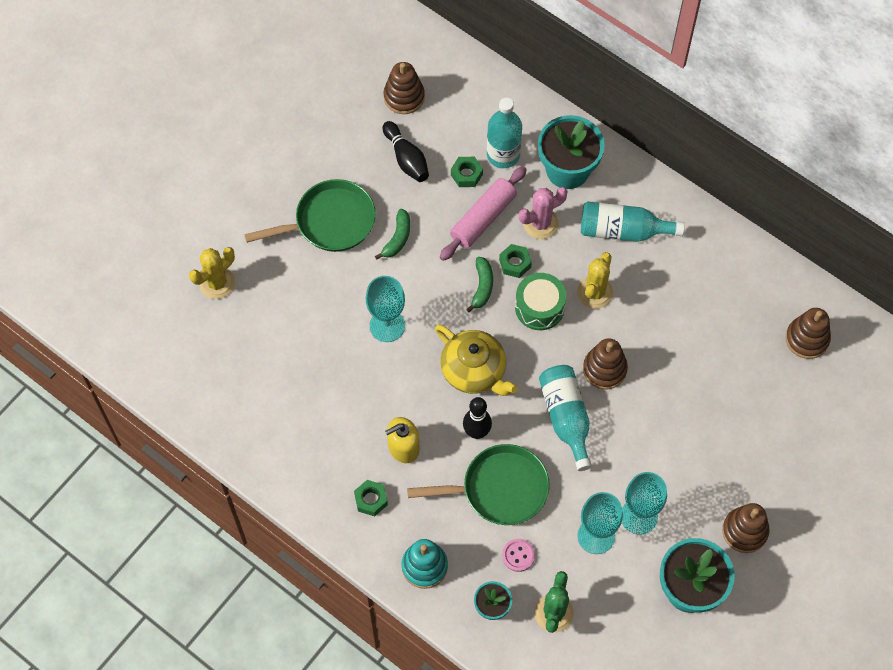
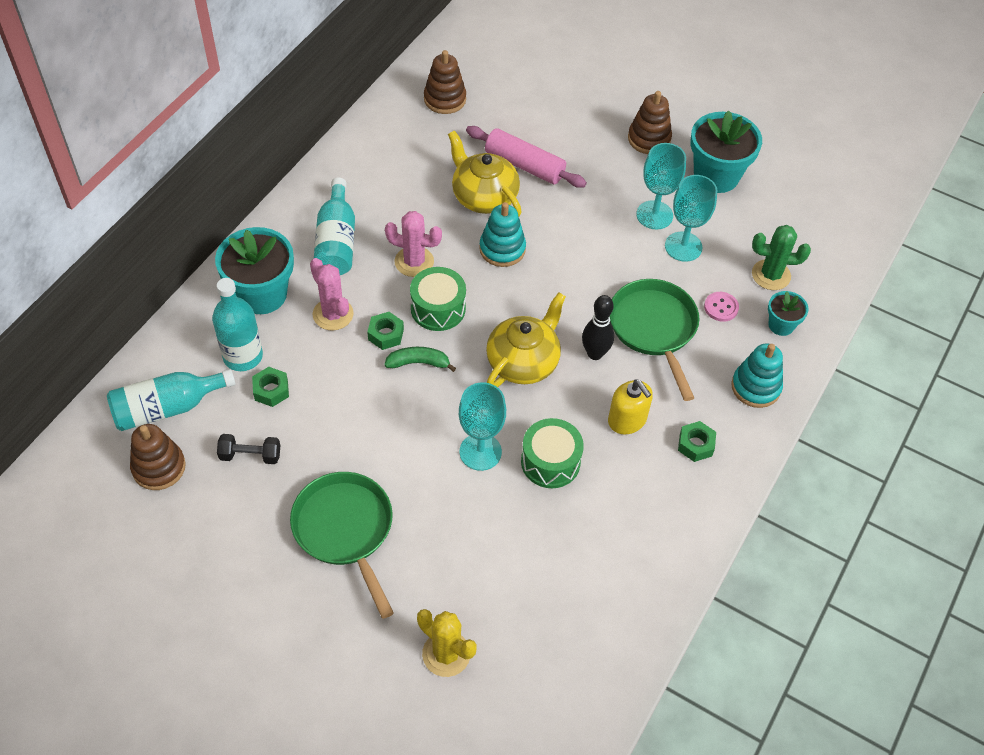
camera: 100 degrees left, 10 degrees down
(370, 378) = (550, 462): none -> green drum
(397, 238) = (363, 453): green banana -> none
(406, 158) = (250, 455): black bowling pin -> black dumbbell
(483, 218) = (330, 369): pink rolling pin -> pink rolling pin (524, 165)
(566, 418) = (563, 277): turquoise bottle -> turquoise bottle (167, 408)
(595, 292) = (414, 262): yellow cactus -> pink cactus
(604, 369) = (502, 249): brown stacking toy -> turquoise stacking toy
(672, 360) = (483, 196): none -> yellow teapot

